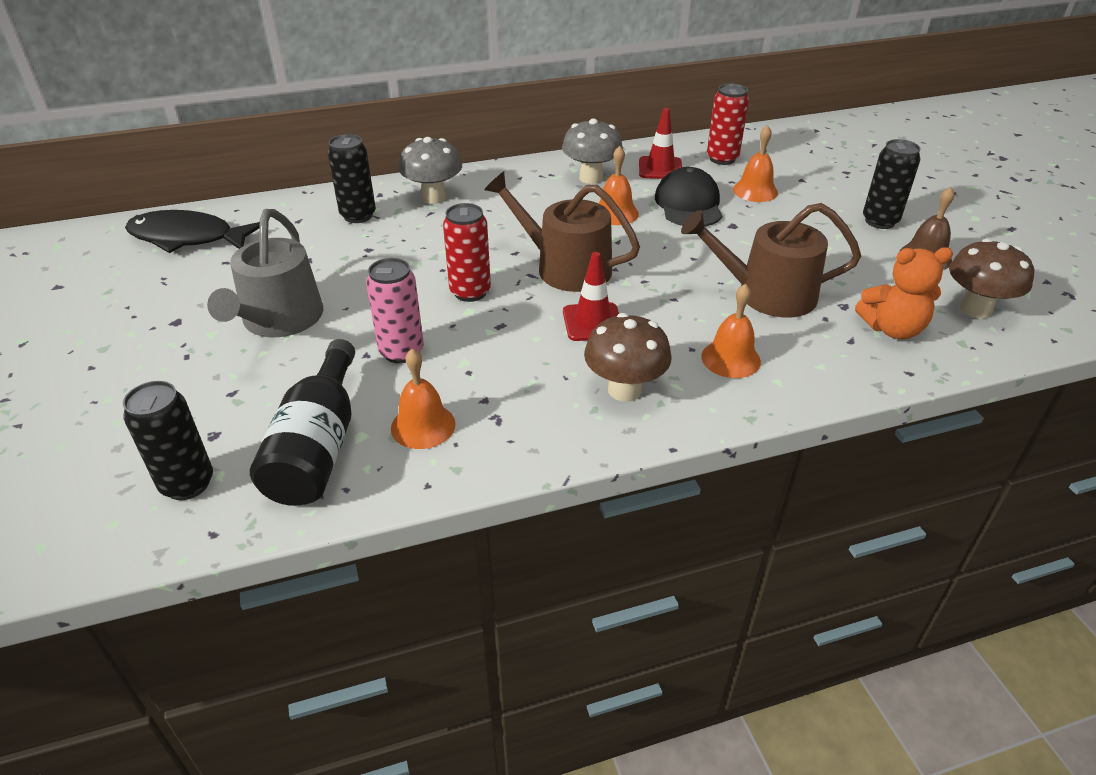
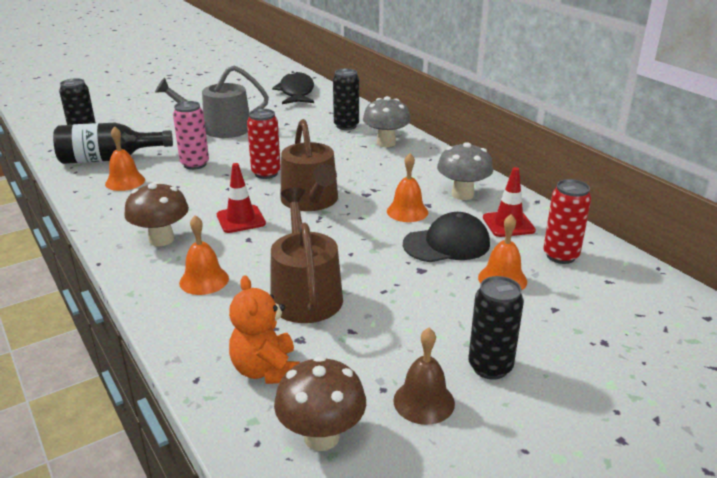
camera: 75 degrees right, 10 degrees down
(565, 267) = (311, 201): brown watering can -> brown watering can turned 150 degrees clockwise

